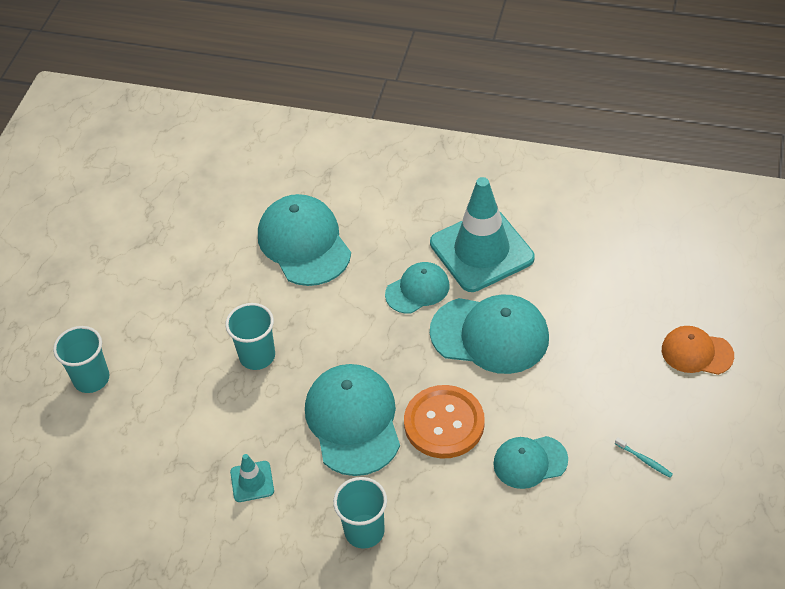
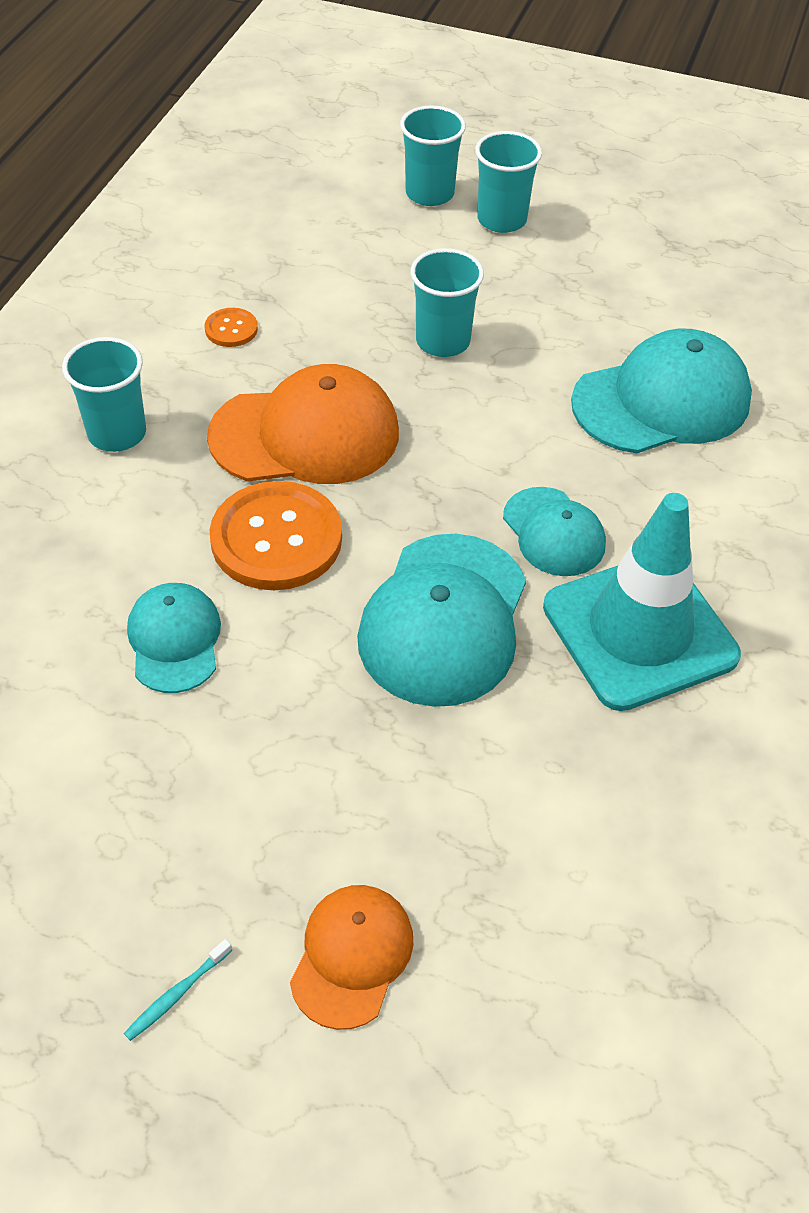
camera: 90 degrees right, 0 degrees up
(124, 333) = (501, 220): none -> turquoise cup
(252, 481) = (231, 329): turquoise traffic cone -> orange button
(353, 421) = (305, 435): turquoise cap -> orange cap
(644, 460) = (130, 809): turquoise toothbrush -> turquoise toothbrush (177, 994)

